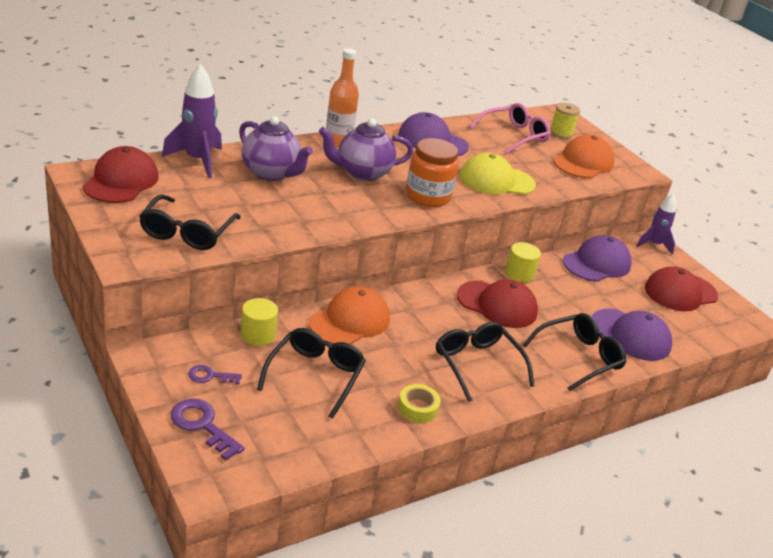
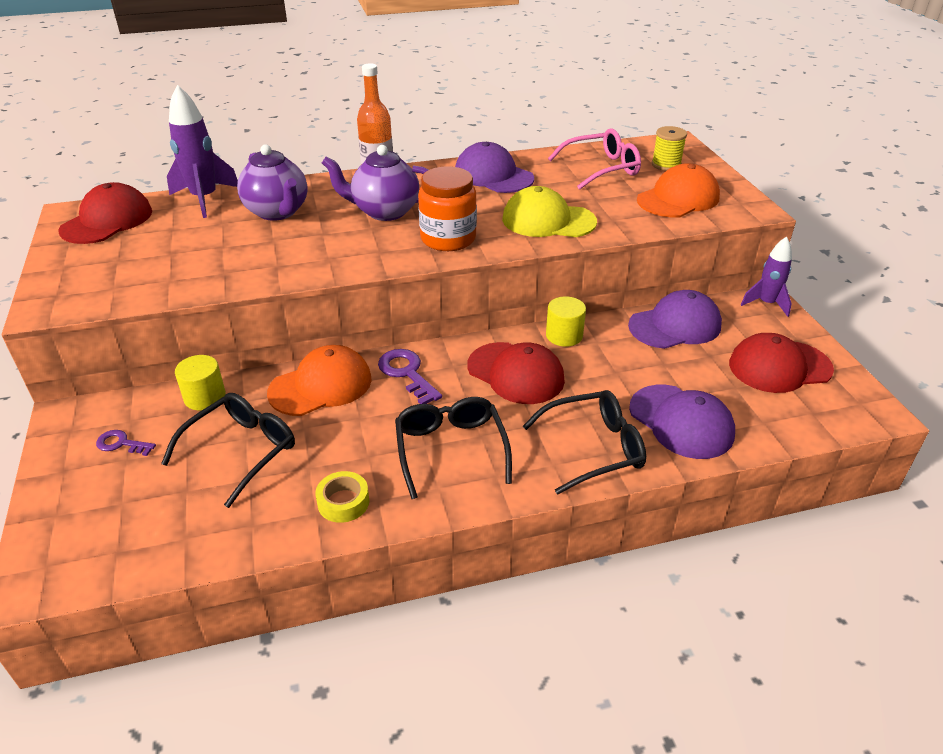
camera: 20 degrees right, 5 degrees up
(187, 232) = (135, 277): black glasses -> none
(202, 425) = (75, 504): purple key -> purple key (407, 373)

